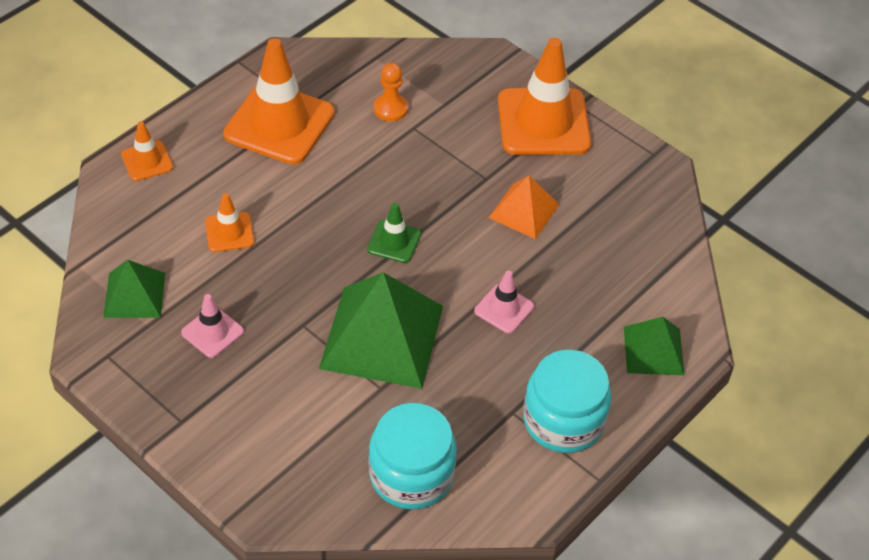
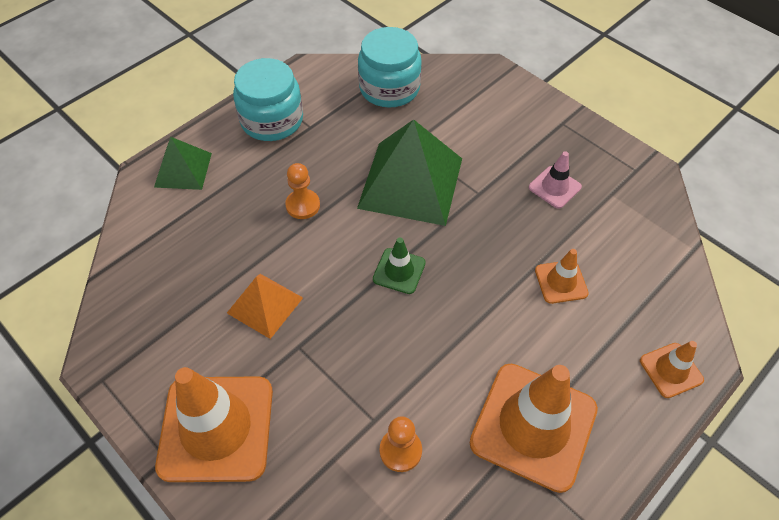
camera: 175 degrees left, 5 degrees up
(134, 295) = (632, 220): green pyramid -> none
(504, 309) = (303, 205): pink traffic cone -> orange pawn

